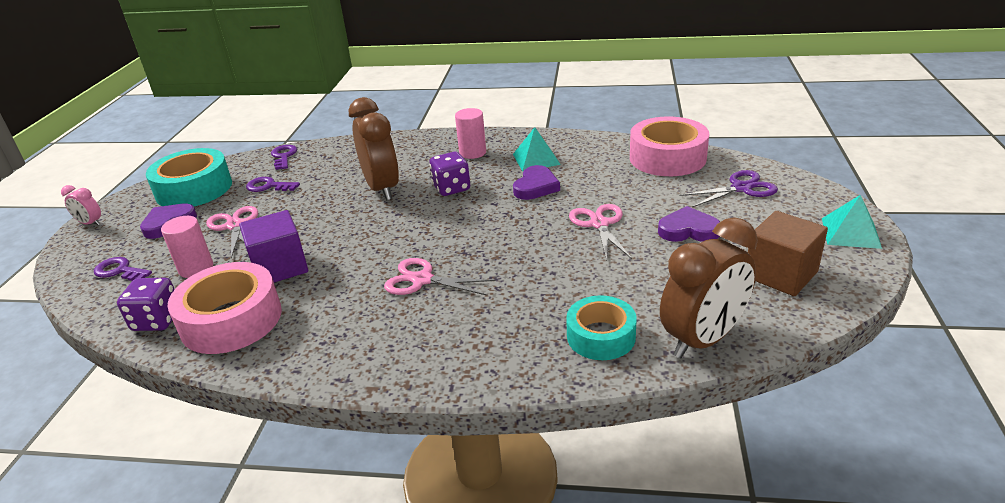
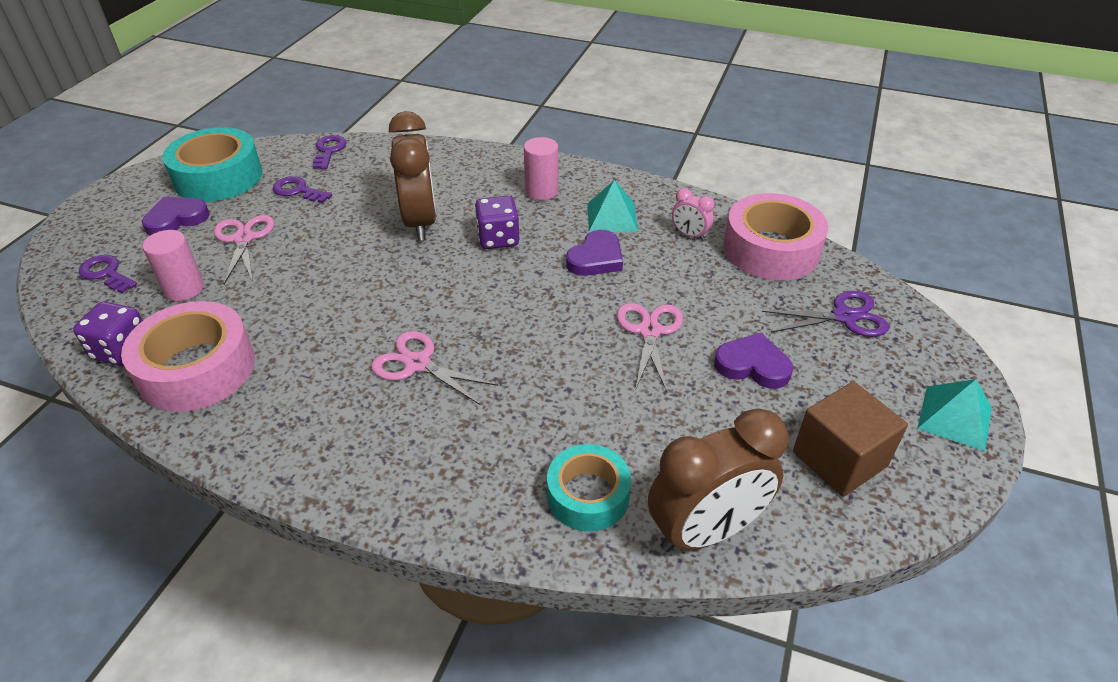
camera: 10 degrees right, 10 degrees up
(90, 223) = (97, 201): pink clock -> pink clock (689, 235)
(280, 267) = (271, 309): purple cube -> none

